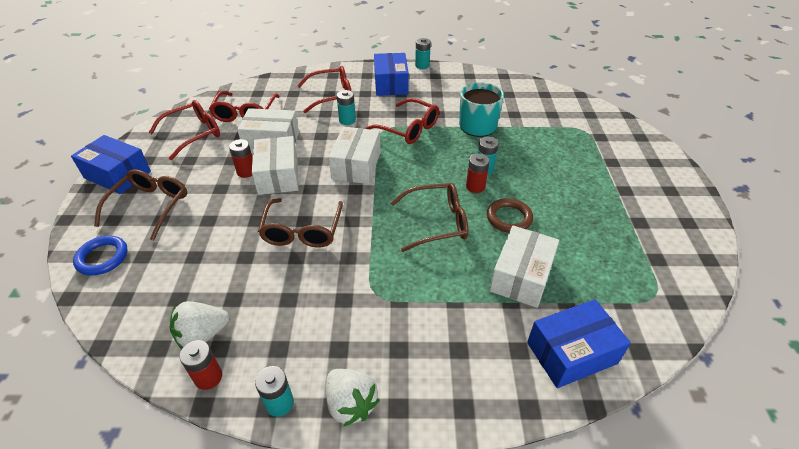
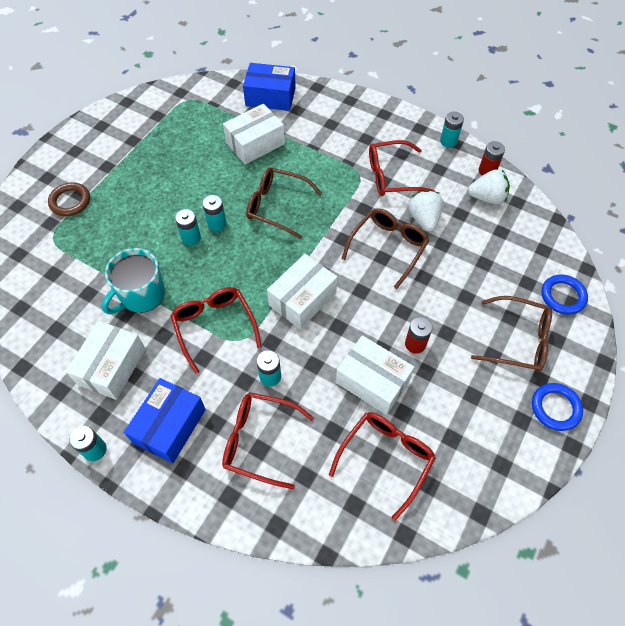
camera: 150 degrees left, 15 degrees up
(117, 175) = (555, 408): blue box -> blue ring
(151, 206) = (519, 340): brown glasses -> brown glasses turned 120 degrees counterclockwise
(194, 133) = (460, 445): red glasses -> red glasses (391, 176)
(278, 176) = (385, 322): white box -> white box (112, 366)
(350, 404) = (409, 125): white strawberry -> white strawberry (424, 219)
(475, 186) = (217, 224): red battery -> turquoise battery
(509, 218) = (220, 185): brown ring -> brown ring (70, 201)

